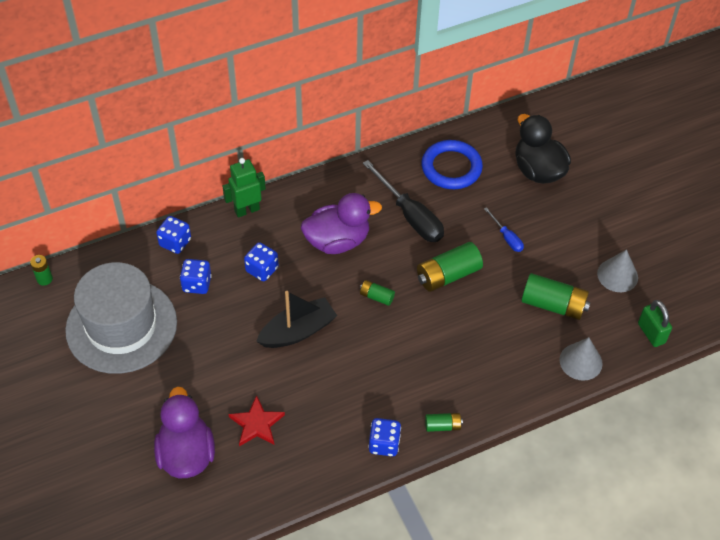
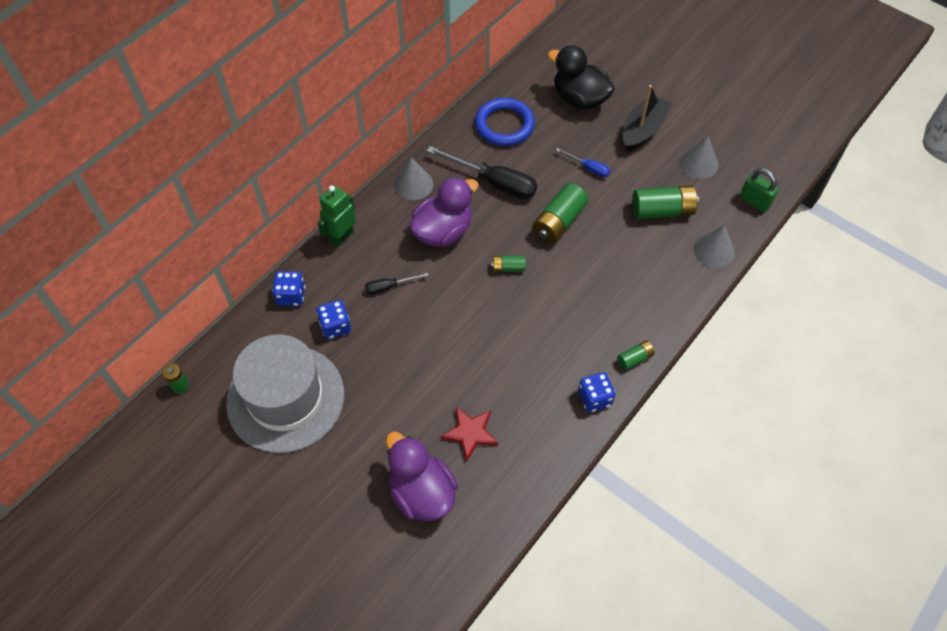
camera: 25 degrees left, 5 degrees up
(262, 269) = (389, 287): blue dice -> black screwdriver
(298, 331) = (456, 330): black boat -> black boat (643, 130)
(336, 189) = (413, 184): none -> grey cone

